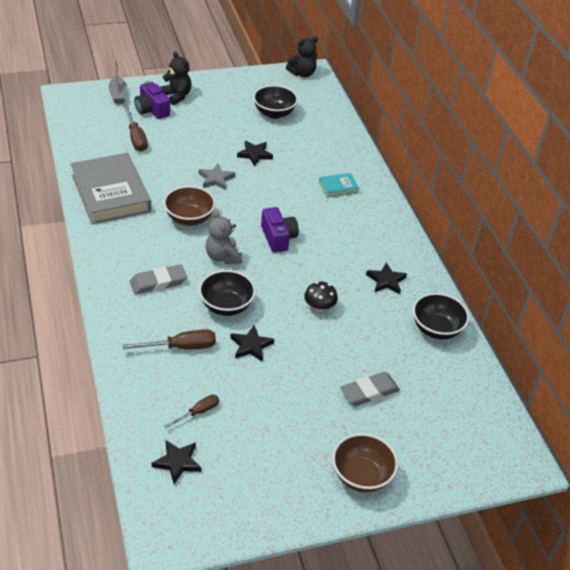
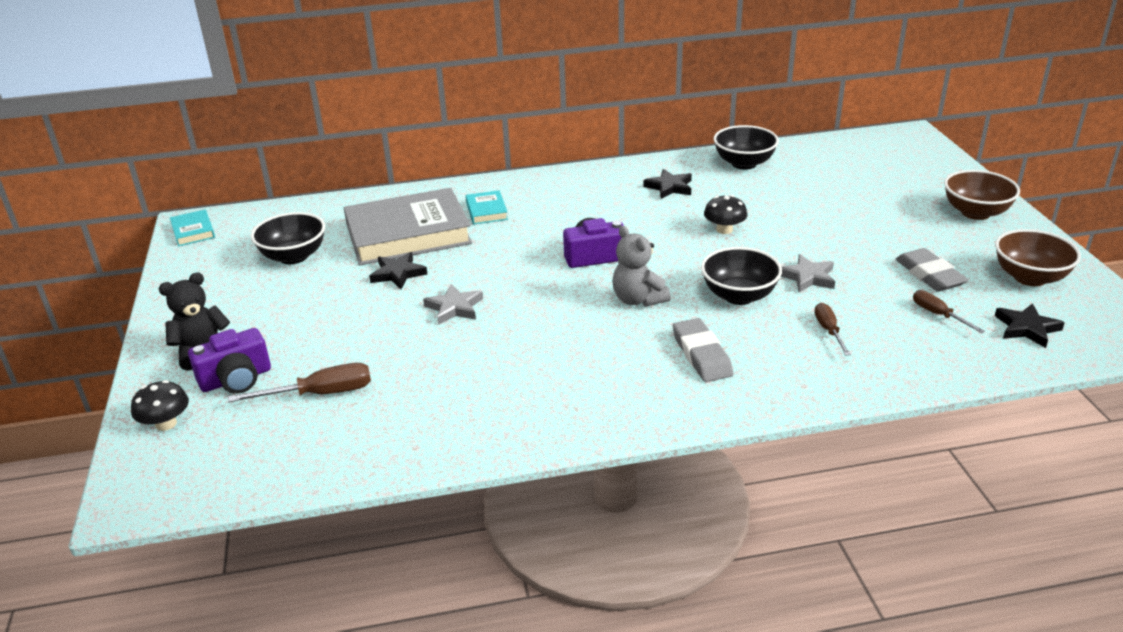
camera: 80 degrees left, 10 degrees down
(110, 193) = (481, 415): grey book -> grey book (408, 234)
(118, 95) = (166, 423): grey boat -> black mushroom
(181, 347) = (828, 331): brown screwdriver -> brown screwdriver, size x0.63
(189, 218) = (551, 330): brown bowl -> brown bowl (1029, 277)
(223, 257) = (638, 299): grey teddy bear -> grey teddy bear turned 75 degrees clockwise
(251, 346) = (808, 277): black star -> grey star
(302, 73) = (193, 231): black teddy bear -> turquoise book
(369, 392) = (854, 204): grey eraser -> grey eraser (929, 275)

